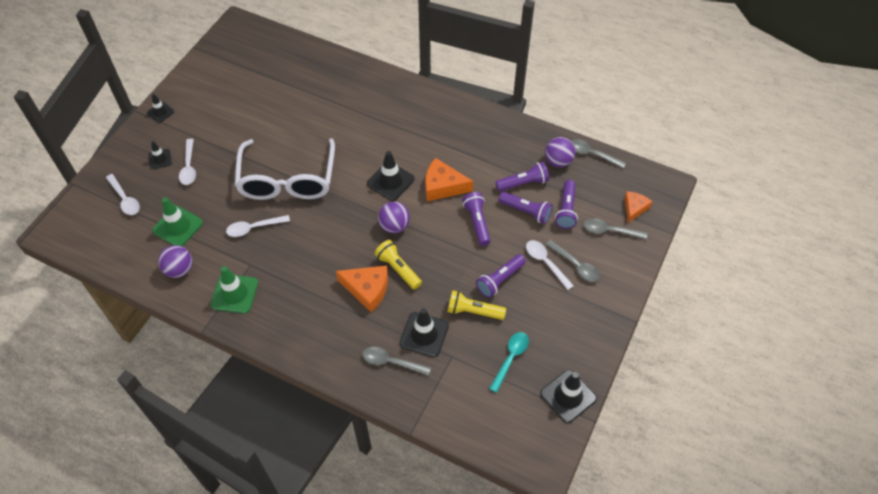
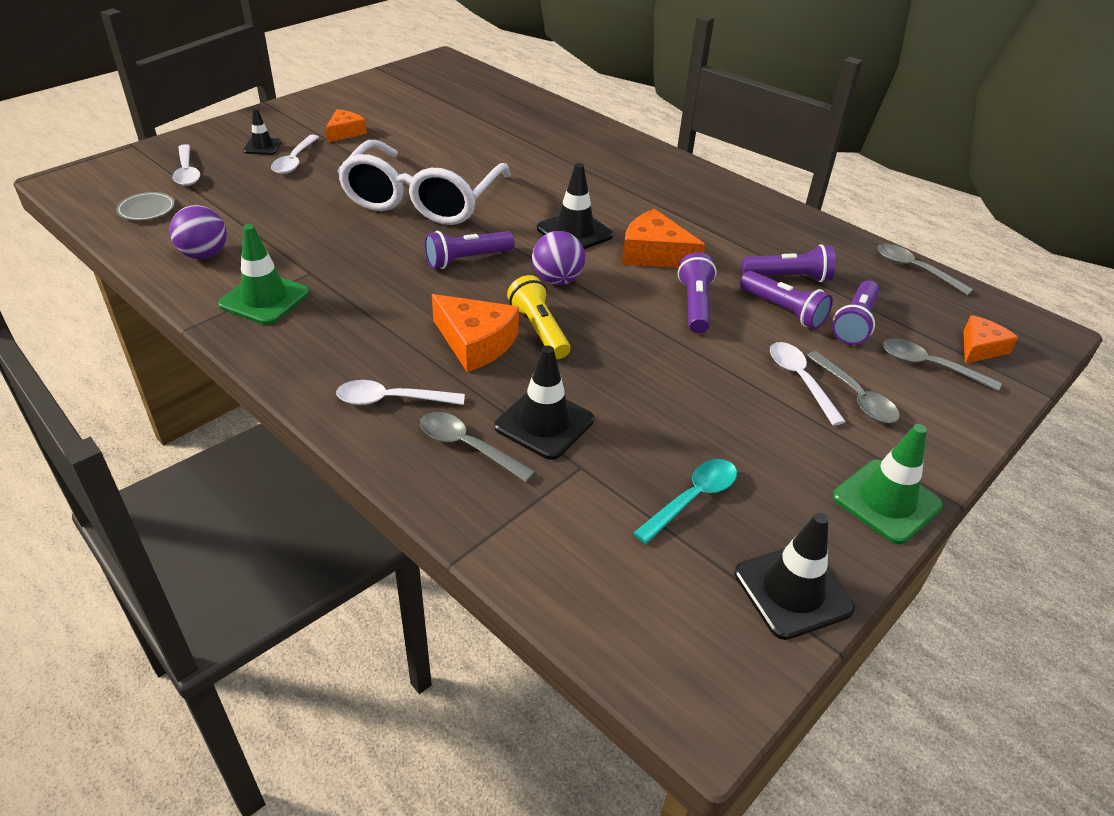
camera: 15 degrees right, 15 degrees down
(120, 242) = (146, 209): none -> grey plate
(160, 112) = (294, 108): black traffic cone -> none
(178, 227) = (236, 212): green traffic cone -> green traffic cone (886, 501)
(207, 128) = (345, 132): none -> orange cheese
(254, 228) = (342, 236): white spoon -> white spoon (392, 400)
(473, 311) = (646, 414): yellow flashlight -> none
(500, 280) = (709, 384): purple flashlight -> purple flashlight (467, 260)
(558, 161) = (854, 266): purple ball -> none

